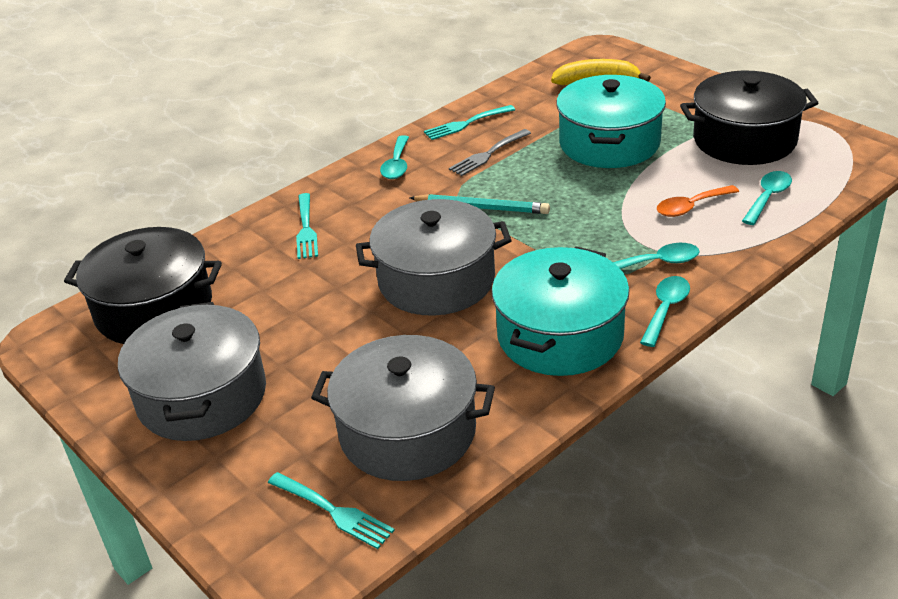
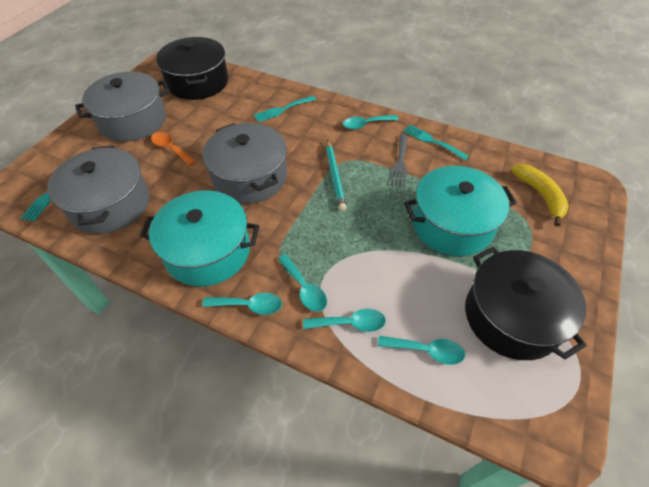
camera: 65 degrees right, 15 degrees up
(488, 154) = (400, 162): grey fork -> grey fork turned 105 degrees counterclockwise
(691, 207) = (387, 296): orange spoon -> orange spoon (171, 148)
(718, 238) = (350, 323): none -> turquoise spoon

